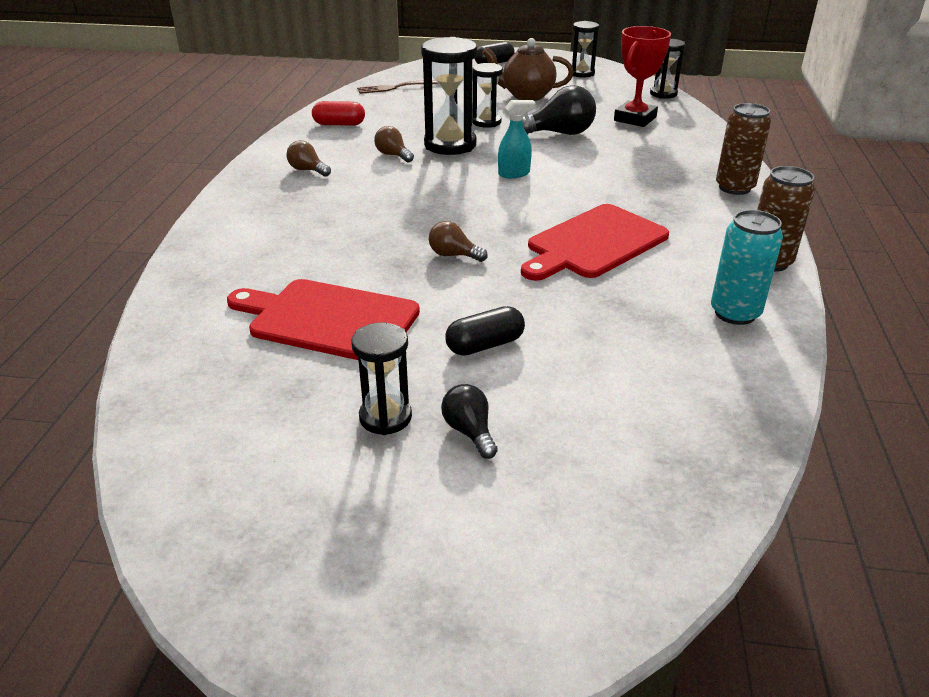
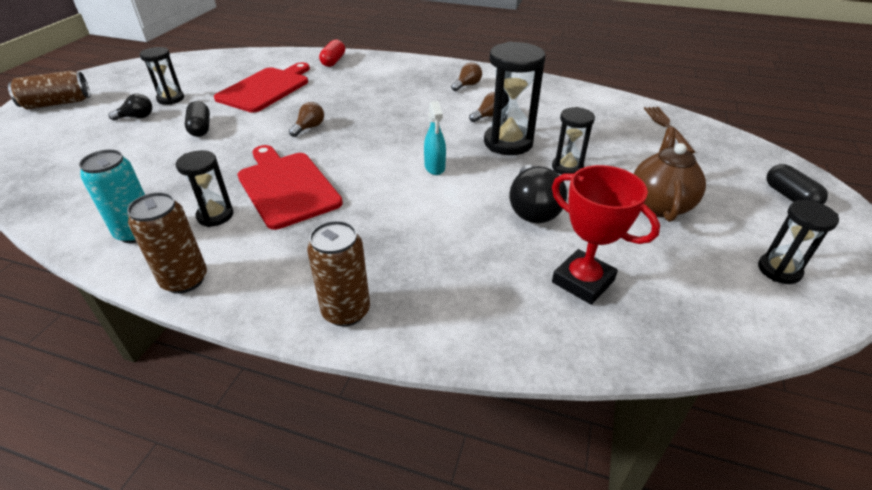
camera: 100 degrees right, 5 degrees up
(339, 124) = (561, 98): red capsule -> red capsule (333, 61)
(438, 600) = (57, 103): none -> brown can
(663, 94) = (702, 343): black hourglass -> black hourglass (215, 216)

